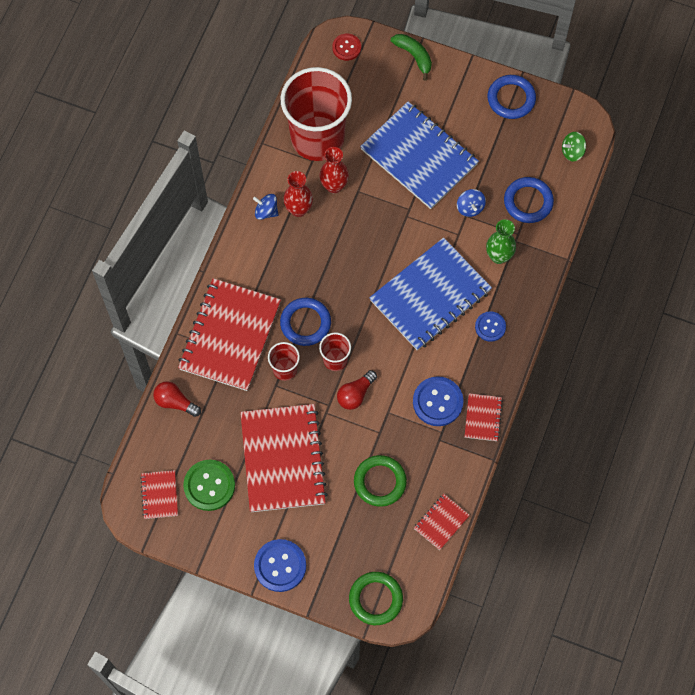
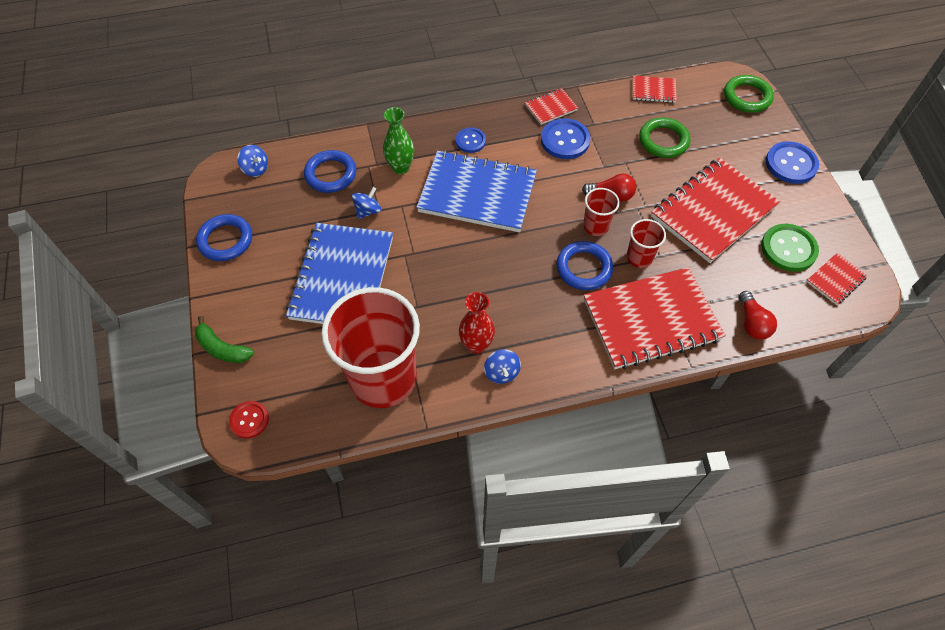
camera: 125 degrees left, 10 degrees down
(334, 186) = (427, 330): red vase -> none
(414, 56) = (222, 348): green banana -> green banana turned 75 degrees counterclockwise
(572, 151) = (256, 169): green spinning top -> blue spinning top

